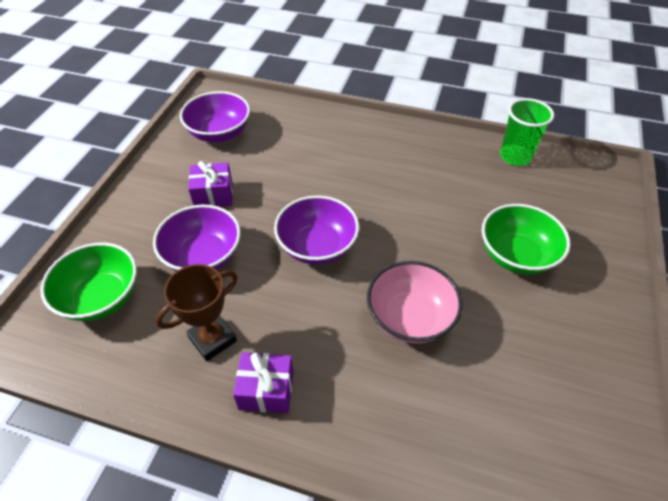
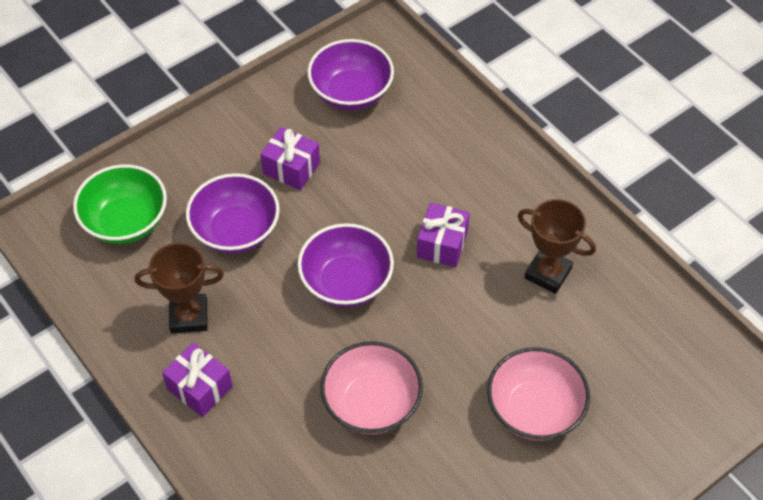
camera: 35 degrees right, 5 degrees up
(360, 189) = (442, 244): none -> purple gift
(441, 172) = (548, 273): none -> brown trophy
(515, 156) = (653, 302): green cup -> none
(516, 255) = (534, 409): green bowl -> pink bowl

